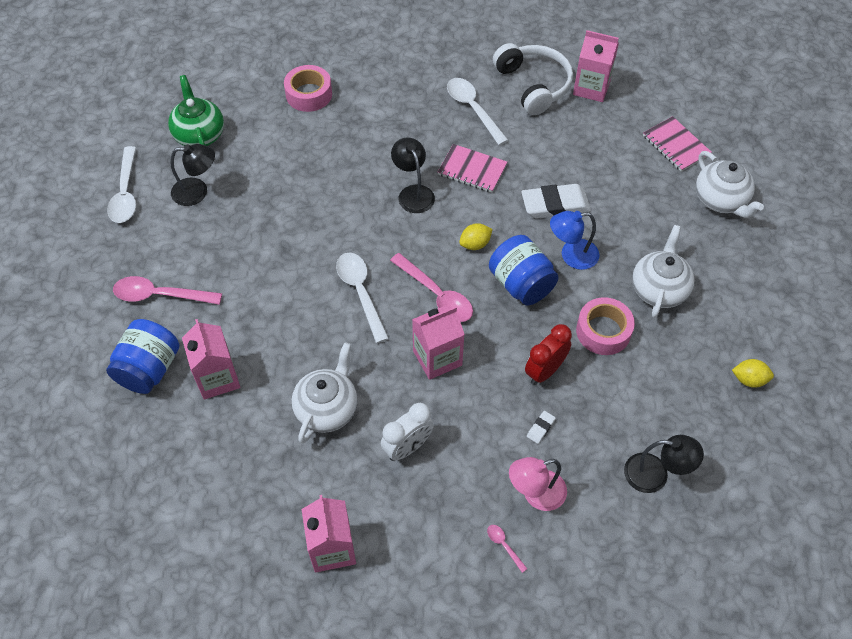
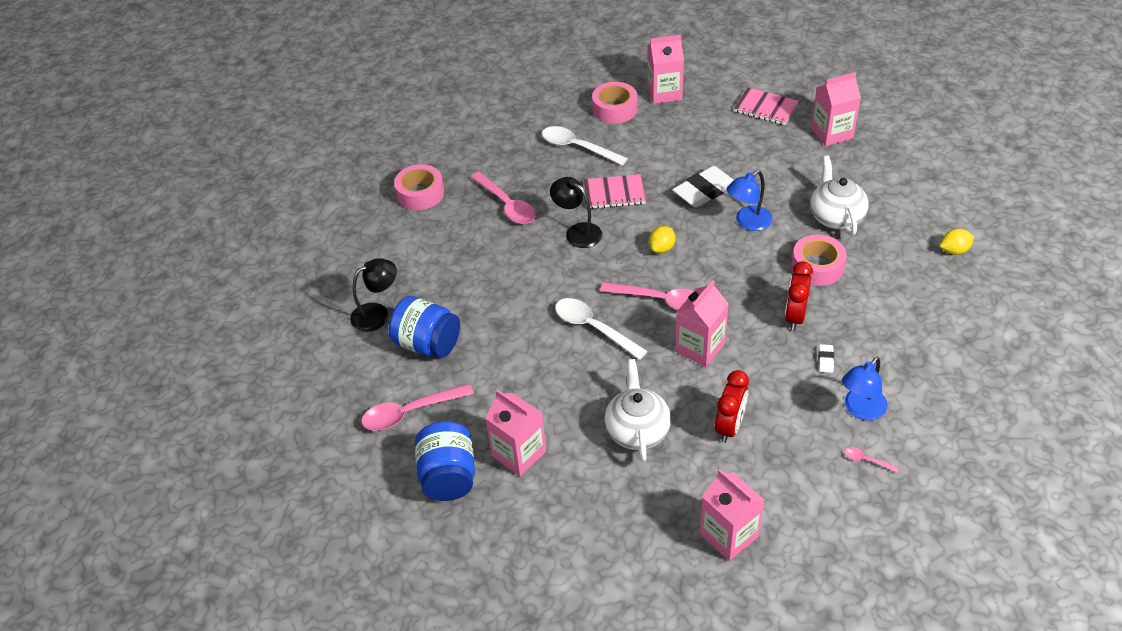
camera: 25 degrees left, 10 degrees down
(126, 193) = (307, 344): white spoon -> none
(199, 135) = (341, 267): green teapot -> none
(372, 138) = (506, 205): none -> pink spoon
(407, 447) = (729, 426): white clock -> red clock
(521, 284) = (724, 261): blue jar -> blue jar (428, 344)
(534, 85) = (615, 109): white headphones -> pink tape
(535, 494) = (860, 410): pink lamp -> blue lamp
(655, 474) = (940, 350): black lamp -> none
(721, 200) = (832, 133): white teapot -> pink carton

